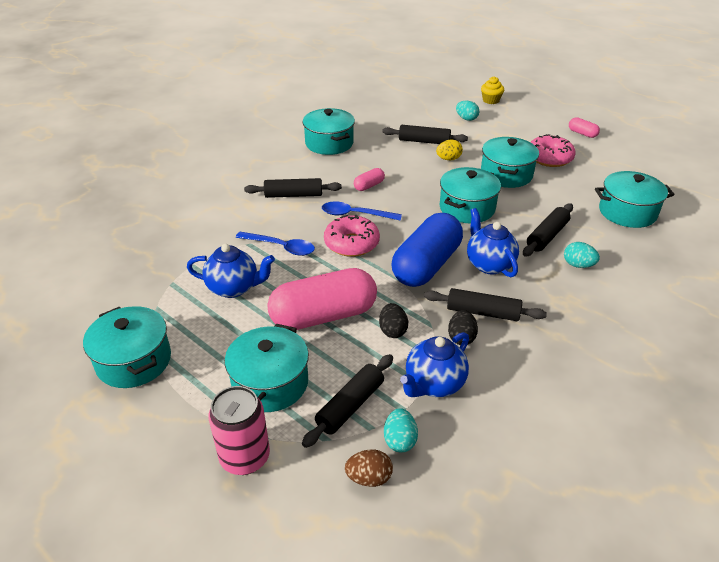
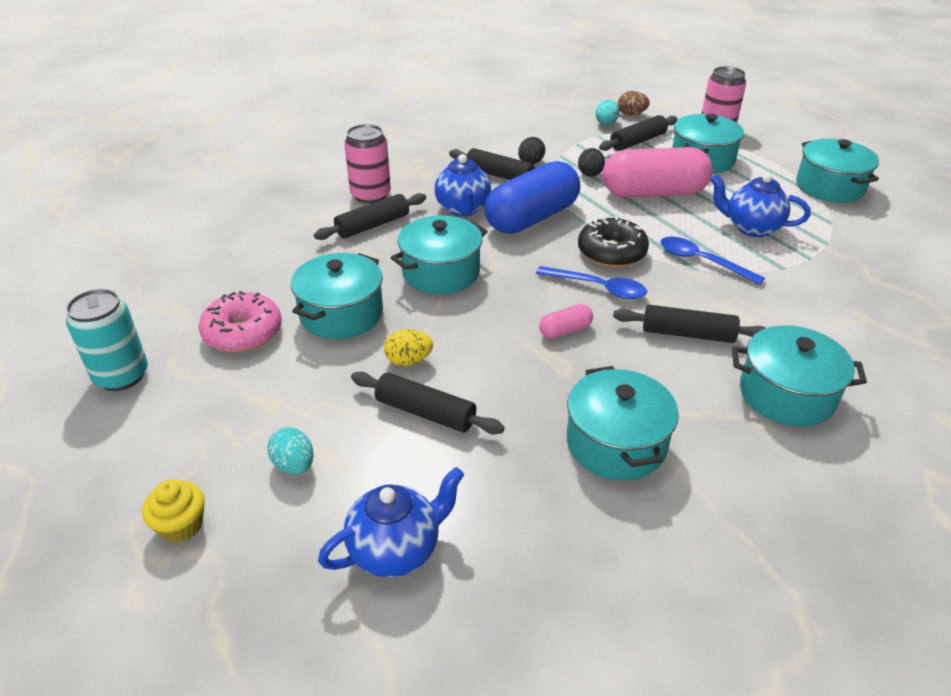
camera: 165 degrees left, 0 degrees up
(351, 243) = (611, 252): pink donut -> black donut
(434, 384) = (568, 143): blue teapot -> blue teapot (396, 550)
(578, 265) = (370, 195): turquoise egg -> pink can
(582, 133) = (121, 376): pink capsule -> turquoise can
(627, 212) = (246, 236): turquoise pot -> turquoise pot (786, 395)

